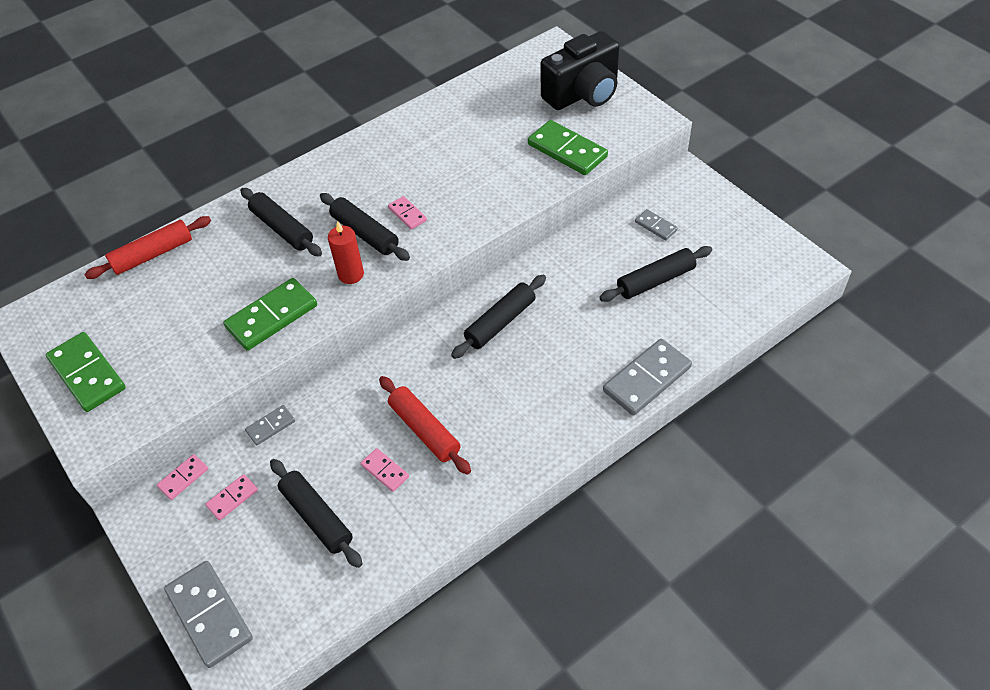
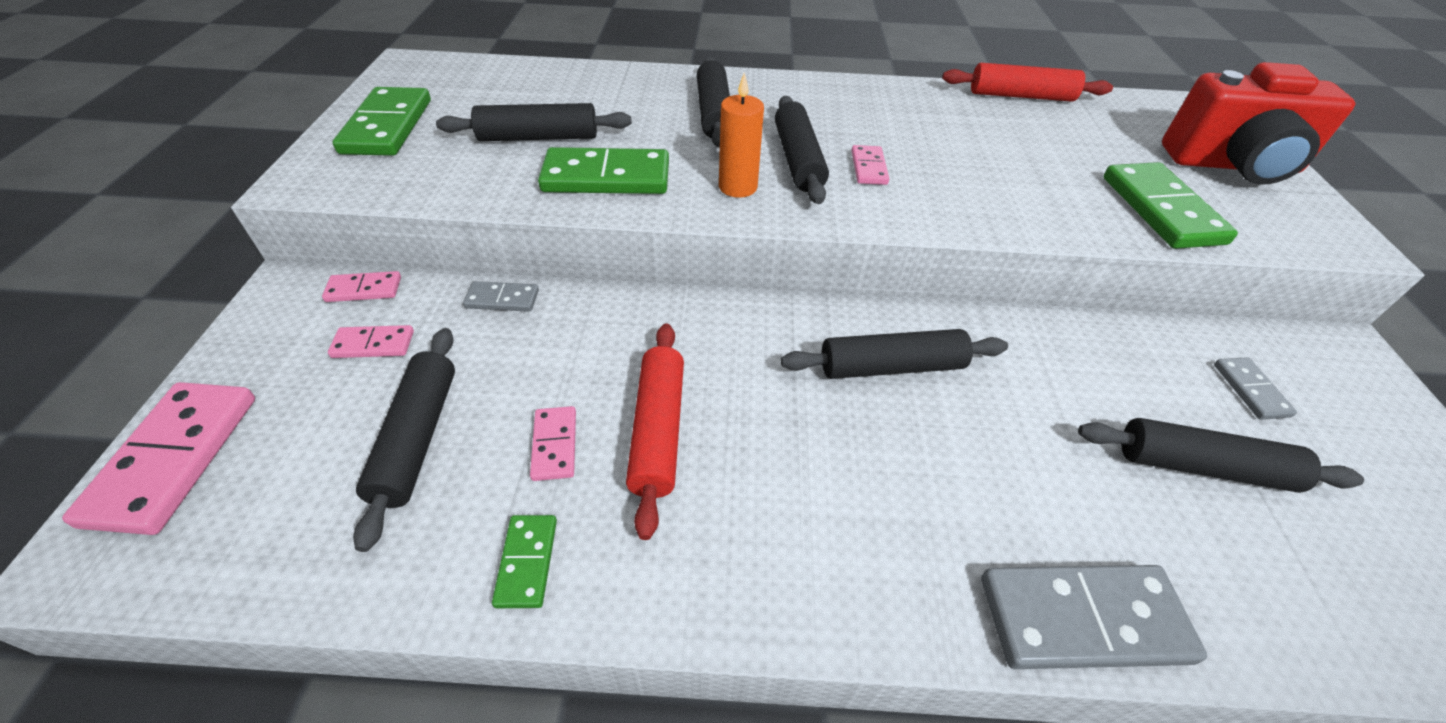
camera: 35 degrees right, 5 degrees down
(153, 254) = (571, 74): red rolling pin -> red rolling pin (1021, 96)
(197, 317) = (538, 137): none -> black rolling pin
(210, 615) = (174, 458): grey domino -> pink domino
(351, 274) = (738, 187): red candle -> orange candle
(427, 520) = (527, 562): none -> green domino
(583, 94) = (1232, 165): black camera -> red camera

